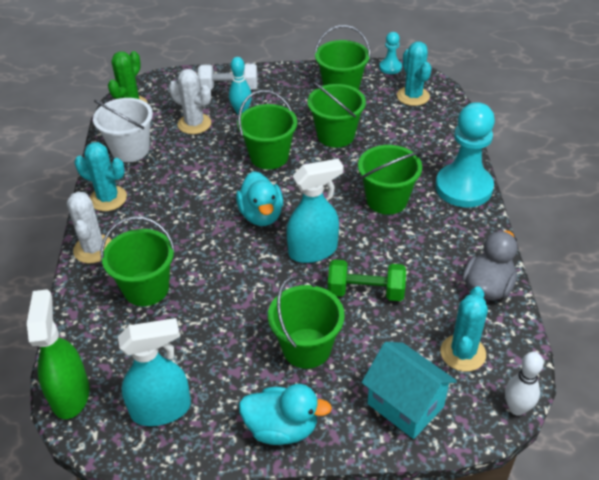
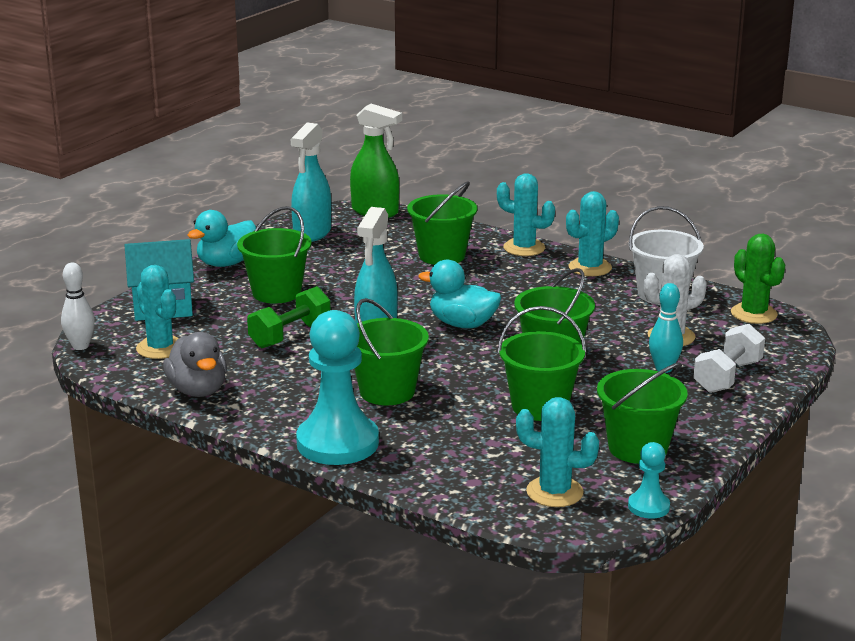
camera: 125 degrees right, 20 degrees down
(93, 249) = (524, 248): white cactus -> turquoise cactus

